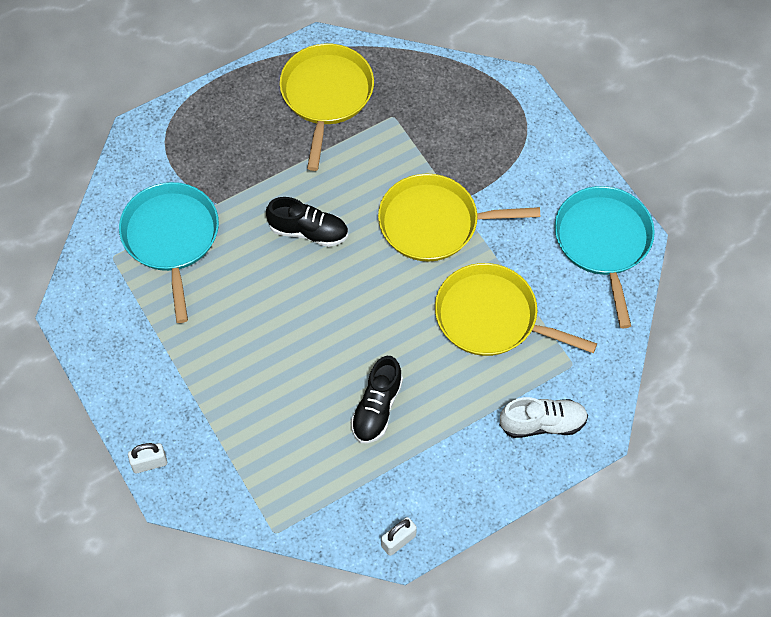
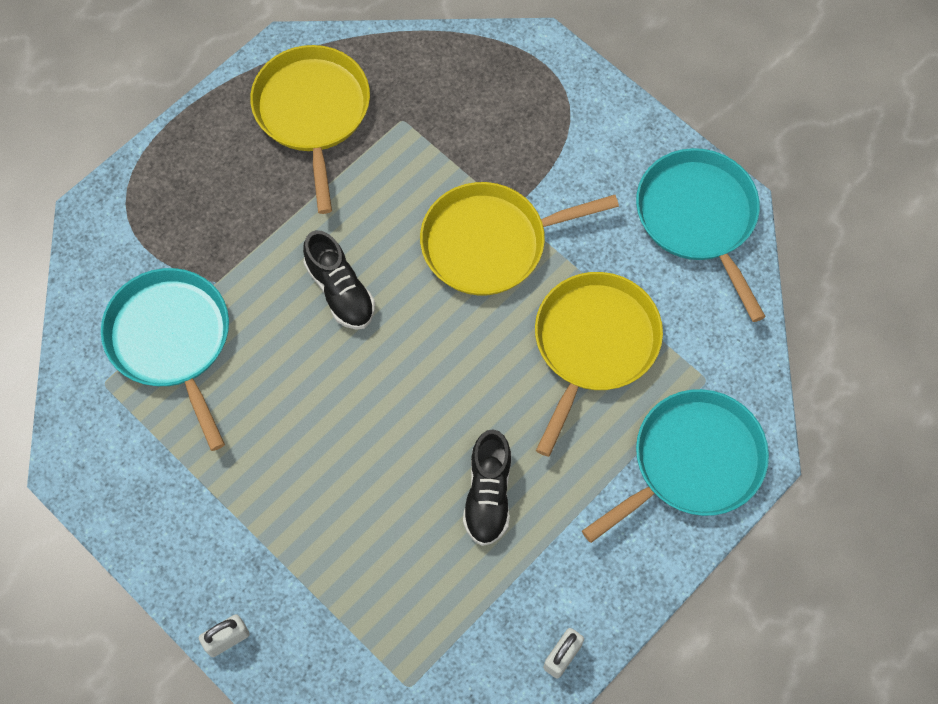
camera: 15 degrees left, 5 degrees up
(308, 231) = (340, 291): black shoe -> black shoe turned 60 degrees clockwise
(492, 317) = (593, 345): yellow pan -> yellow pan turned 105 degrees clockwise
(542, 423) = (692, 462): white shoe -> turquoise pan

